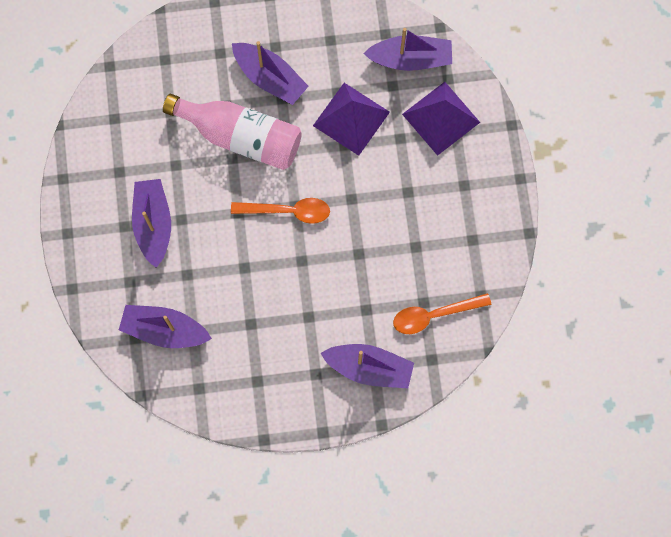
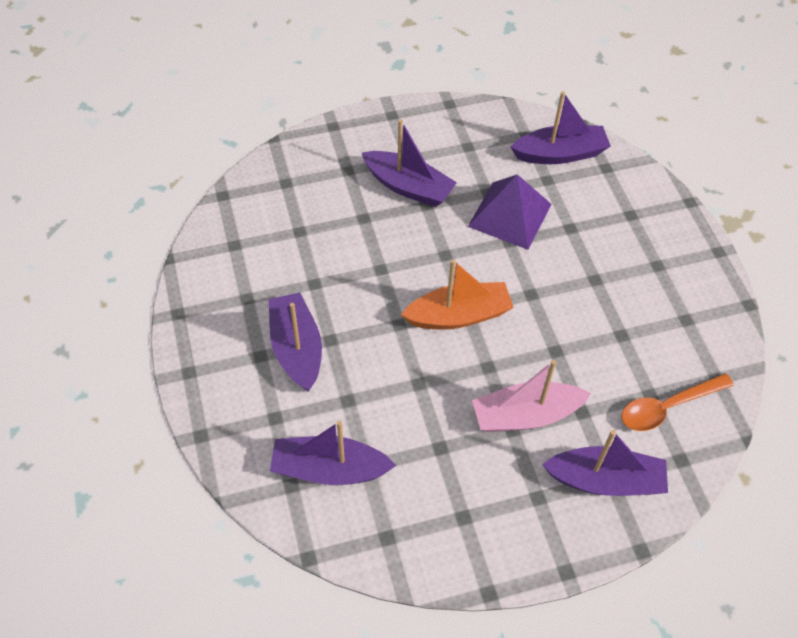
camera: 10 degrees left, 20 degrees down
(241, 136) = (387, 246): pink bottle -> none
(287, 211) = (458, 315): orange spoon -> orange boat
(321, 307) = (525, 415): none -> pink boat
(441, 118) = (610, 203): purple pyramid -> none

